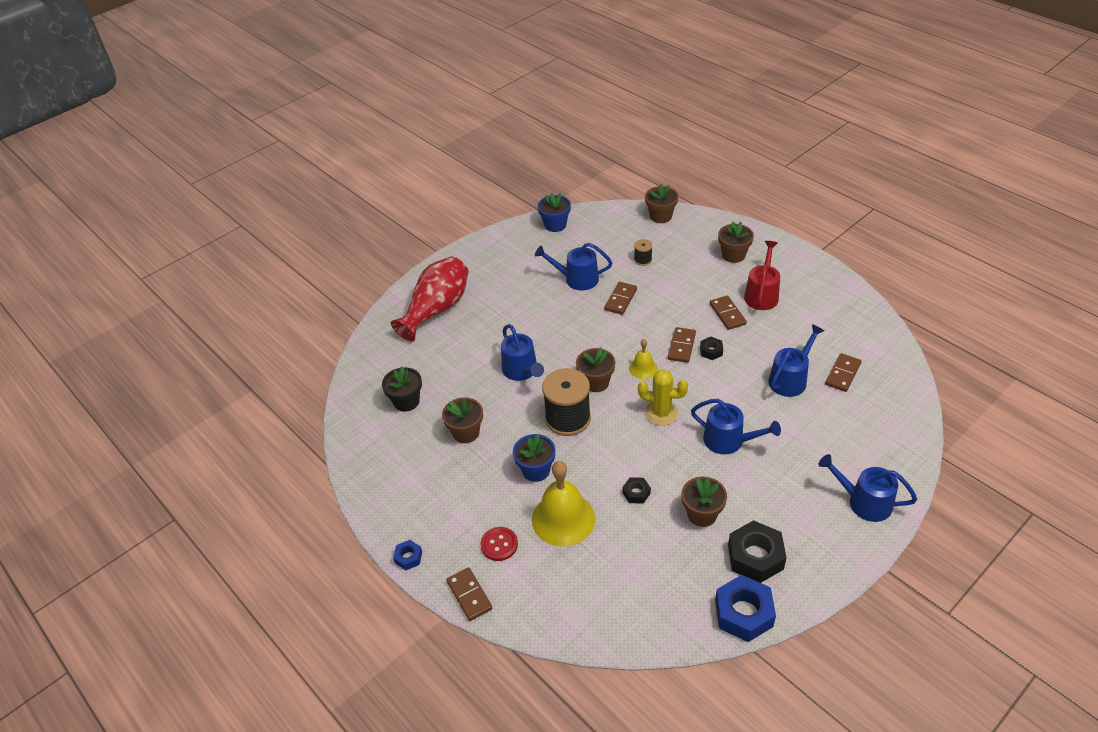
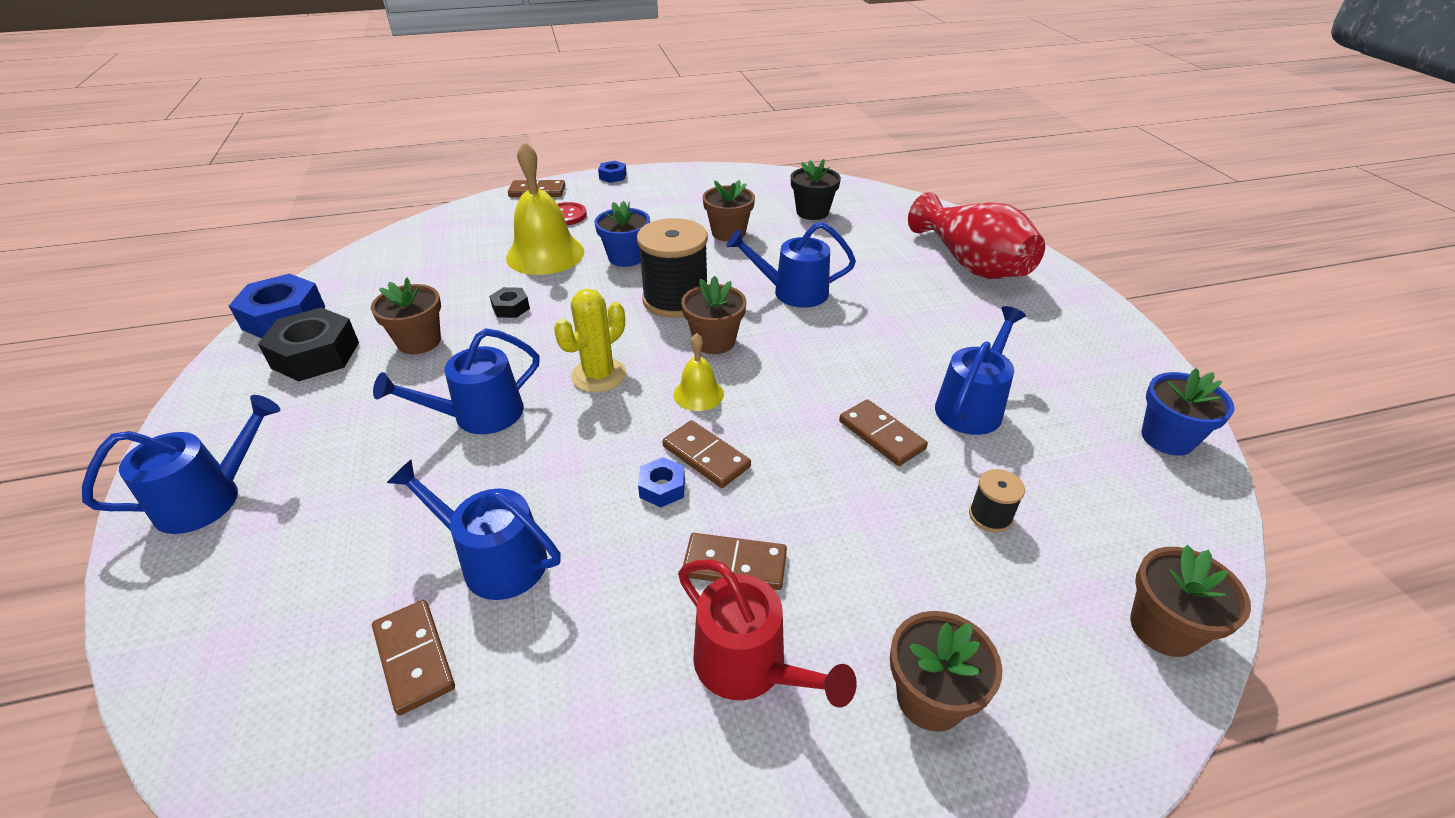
camera: 115 degrees right, 5 degrees down
(711, 351) = (662, 488): black nut -> blue nut
(790, 379) = (495, 560): blue watering can -> blue watering can turned 135 degrees clockwise

